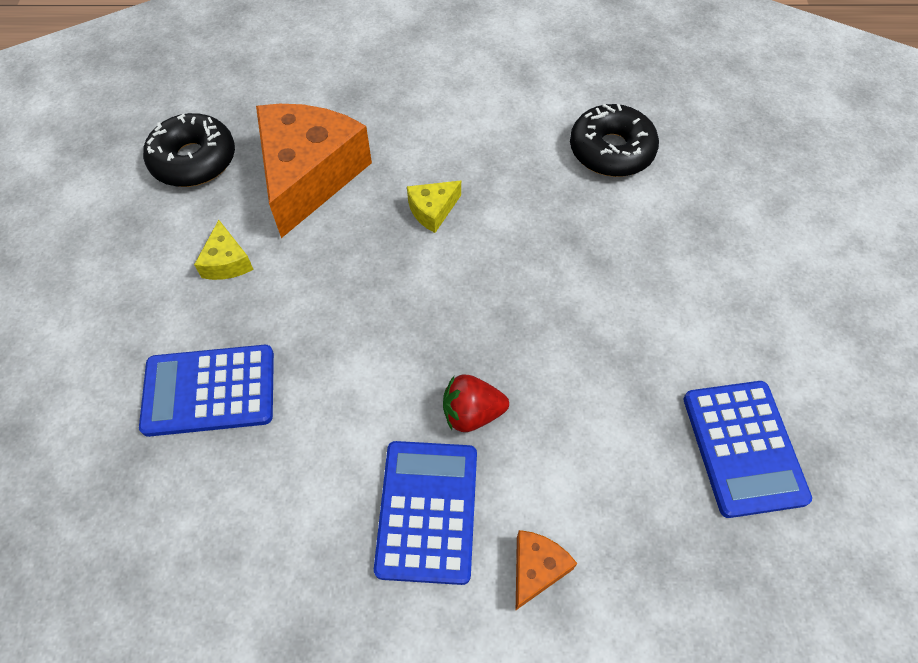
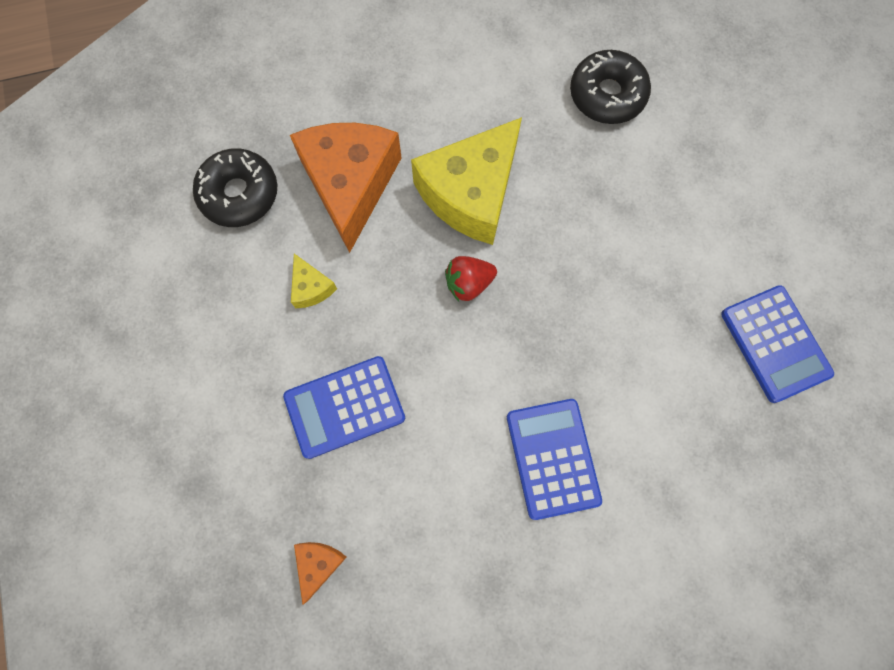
camera: 15 degrees left, 15 degrees up
(432, 210) = (471, 193): yellow cheese -> yellow cheese, size x2.35
(472, 413) = (562, 370): red strawberry -> red strawberry (468, 283)
(536, 569) = (646, 480): orange cheese -> orange cheese (318, 564)

